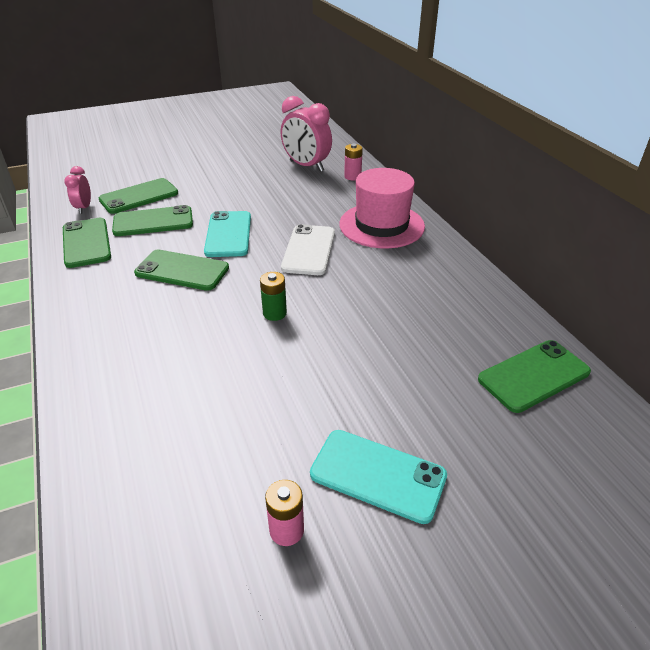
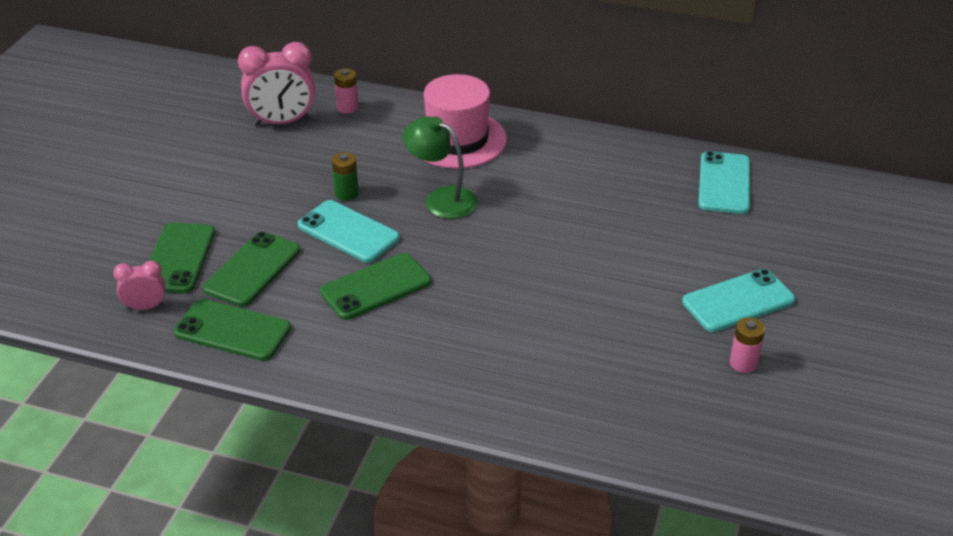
camera: 50 degrees left, 0 degrees up
(84, 208) = (145, 307): pink clock -> pink clock turned 135 degrees clockwise
(274, 313) = (511, 263): green battery -> green battery (346, 194)
(309, 250) = (441, 199): white phone -> green lamp
(534, 376) = (724, 183): green phone -> turquoise phone

